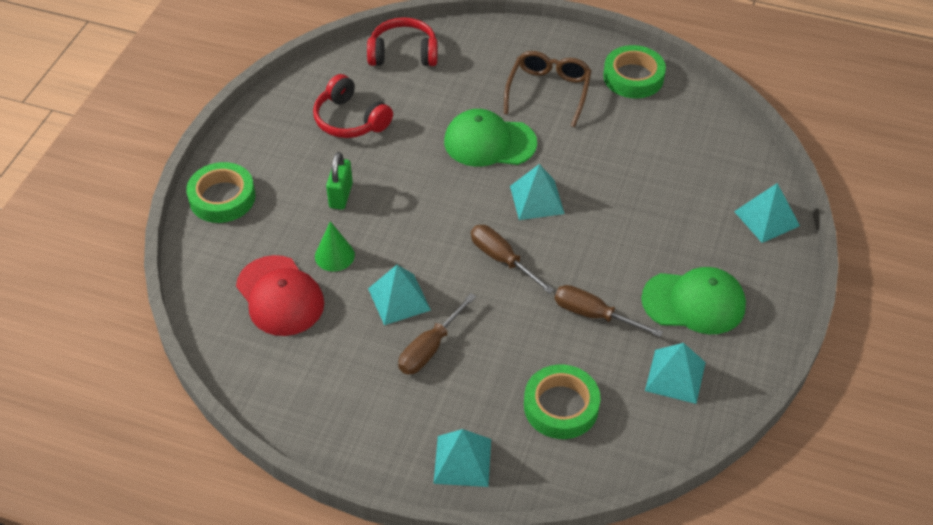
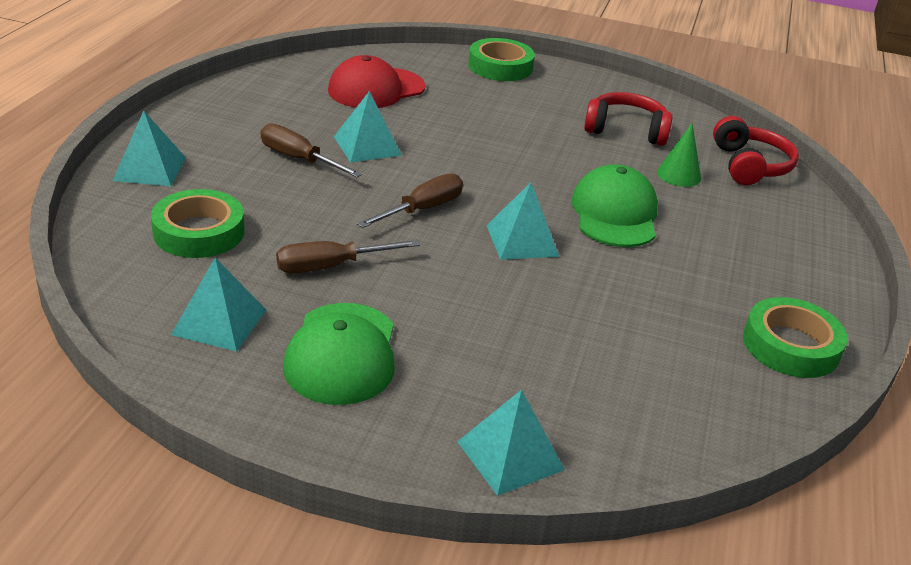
camera: 85 degrees right, 15 degrees down
(334, 255) = (427, 115): green cone -> green cone (679, 175)
(340, 195) = (511, 121): green padlock -> none
(350, 120) = (626, 130): red headphones -> red headphones turned 60 degrees clockwise
(548, 91) = (726, 265): brown glasses -> none
(593, 315) = (330, 267): brown screwdriver -> brown screwdriver turned 135 degrees counterclockwise

